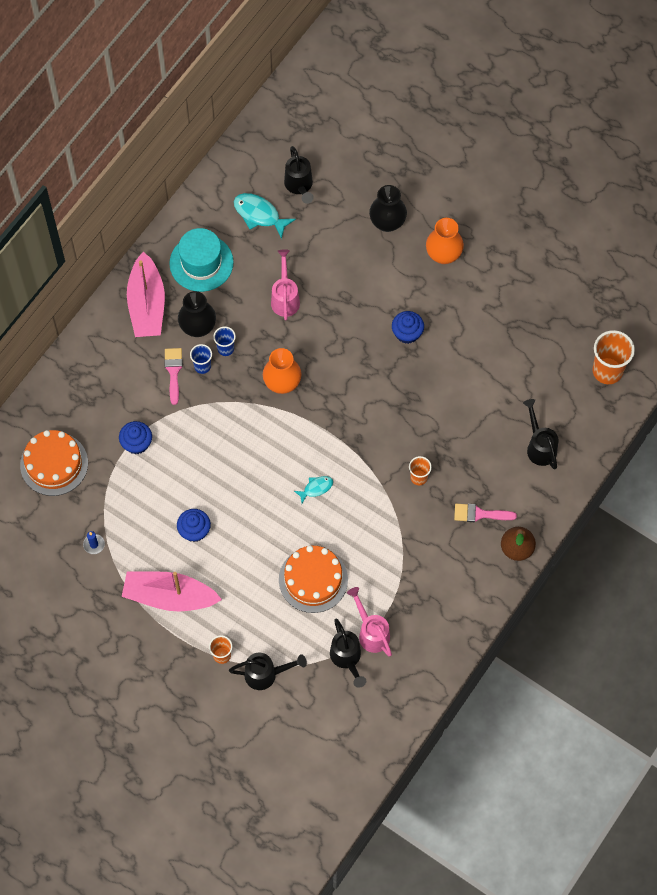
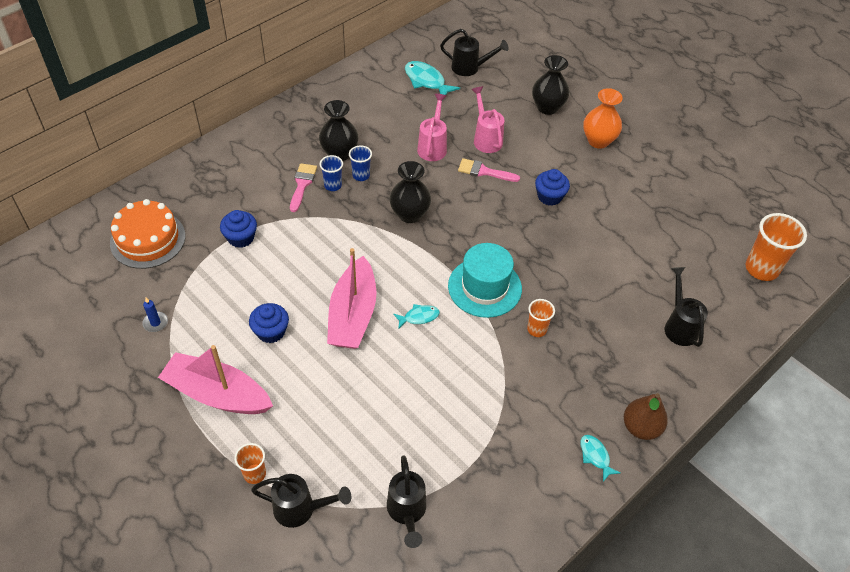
camera: 10 degrees right, 15 degrees down
(147, 305) = (296, 127): pink boat -> pink boat (353, 315)
(201, 263) = (360, 106): turquoise hat -> turquoise hat (484, 287)
(282, 383) = (409, 214): orange vase -> black vase
(299, 186) = (470, 68): black watering can -> black watering can turned 75 degrees counterclockwise
(313, 579) = (390, 411): orange cake -> none
(371, 632) = (445, 486): pink watering can -> pink watering can (486, 138)
(479, 514) = (601, 381): pink brush -> pink brush (484, 171)
(483, 581) = (595, 456): none -> turquoise fish

